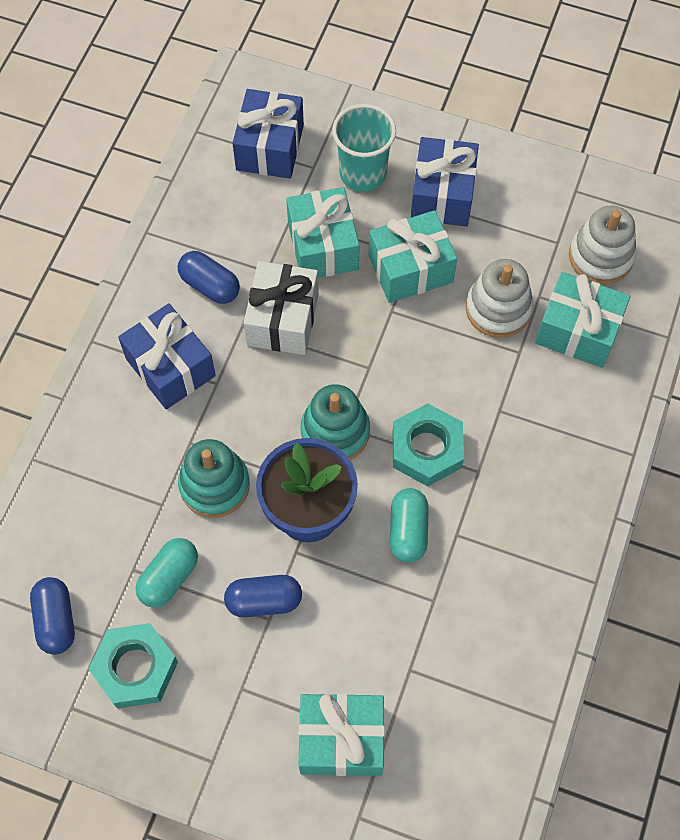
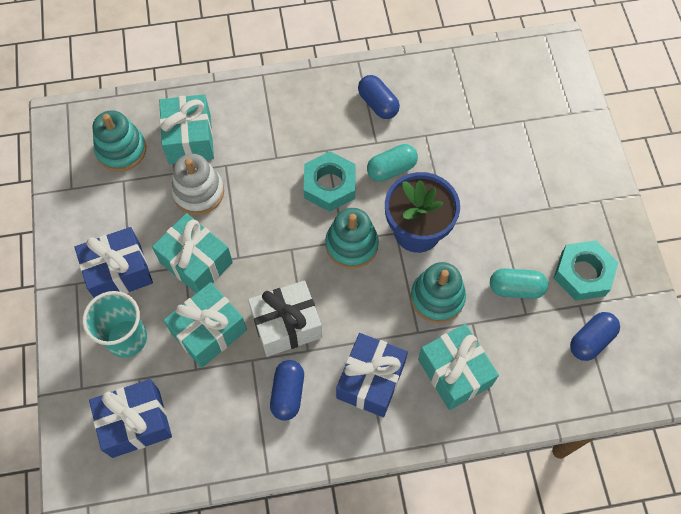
camera: 120 degrees left, 0 degrees up
(264, 601) = (490, 225): blue capsule -> blue capsule (378, 104)
(341, 739) = (538, 142): turquoise gift -> turquoise gift (454, 372)
(600, 256) = (121, 150): white stacking toy -> turquoise stacking toy

